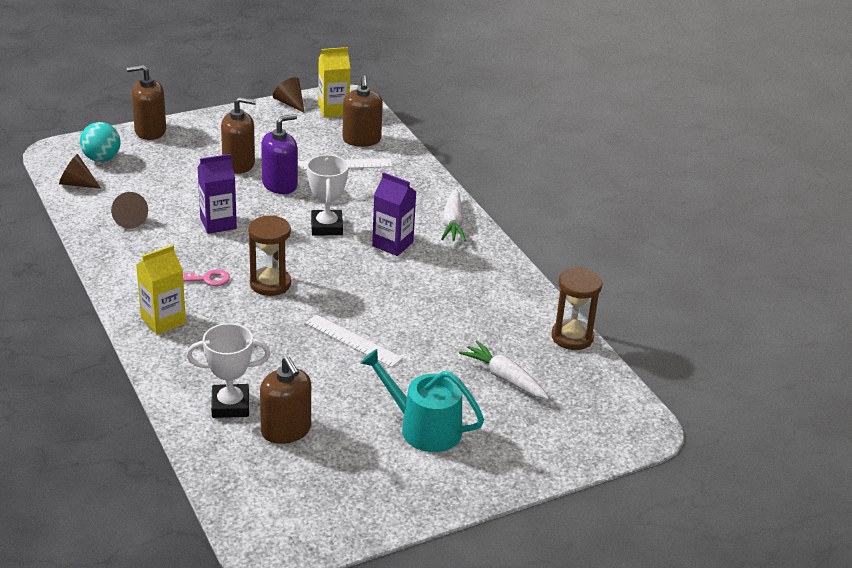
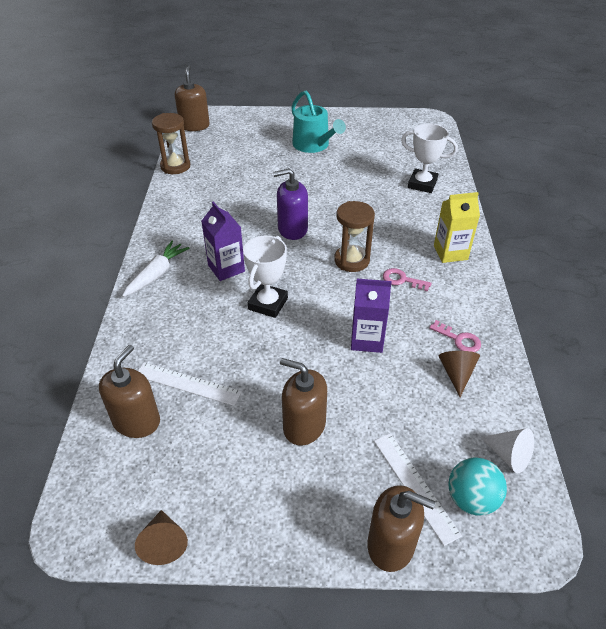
camera: 150 degrees left, 10 degrees up
(77, 184) = (509, 455): brown cone -> white cone
(133, 243) = (459, 339): none -> pink key
(280, 185) = (277, 374): purple soap dispenser -> purple soap dispenser (292, 229)
(286, 430) = (394, 163): brown soap dispenser -> brown soap dispenser (194, 126)
(333, 110) = (119, 501): yellow carton -> none
(353, 341) = (318, 201): white ruler -> white ruler (415, 486)
(504, 378) = (242, 156): white carrot -> none

